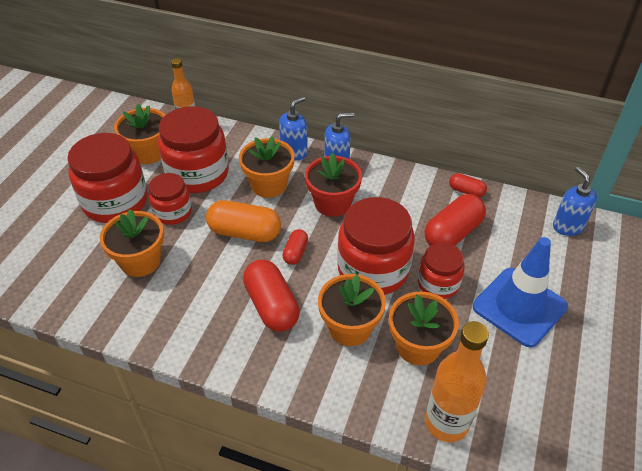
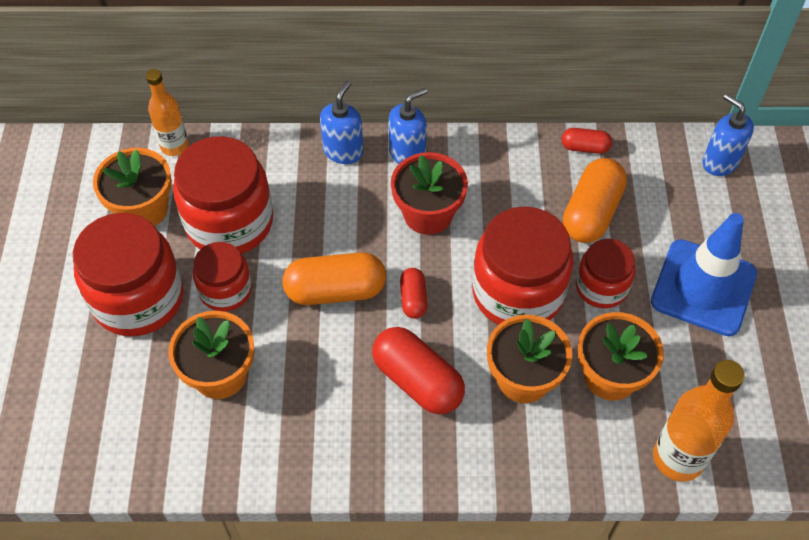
camera: 20 degrees left, 10 degrees up
(269, 185) = (333, 211): orange flower pot -> none
(452, 233) = (591, 212): red capsule -> orange capsule

